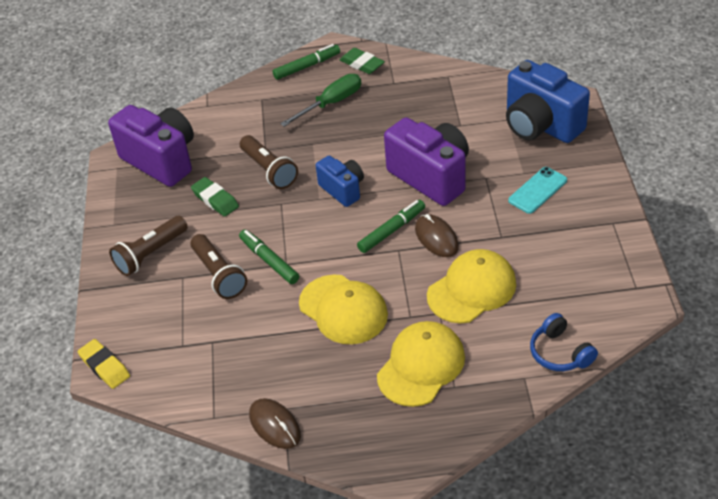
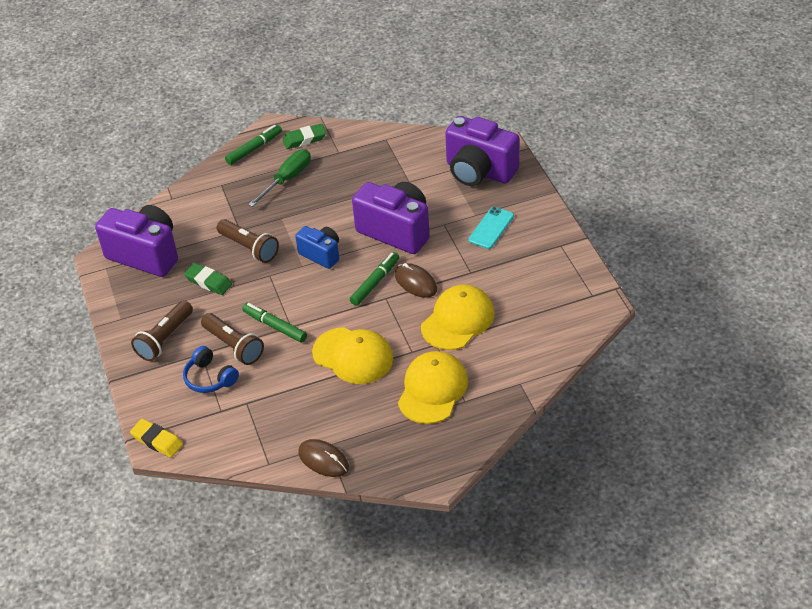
camera: 15 degrees left, 0 degrees up
(362, 64) = (304, 139): green eraser -> green eraser turned 45 degrees counterclockwise
(540, 125) = (479, 171): blue camera -> purple camera
(560, 353) = (544, 358): blue headphones -> blue headphones (210, 378)

